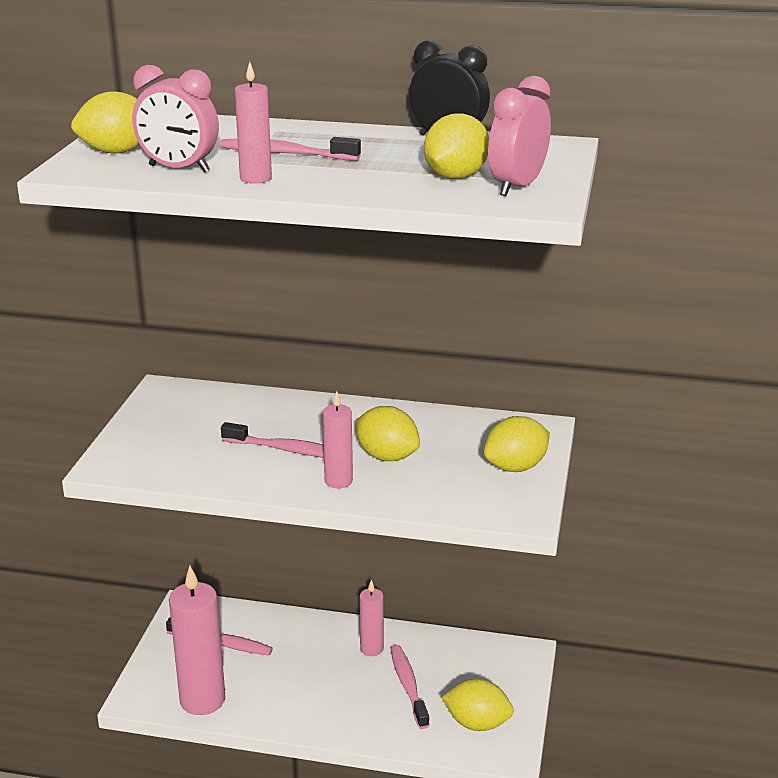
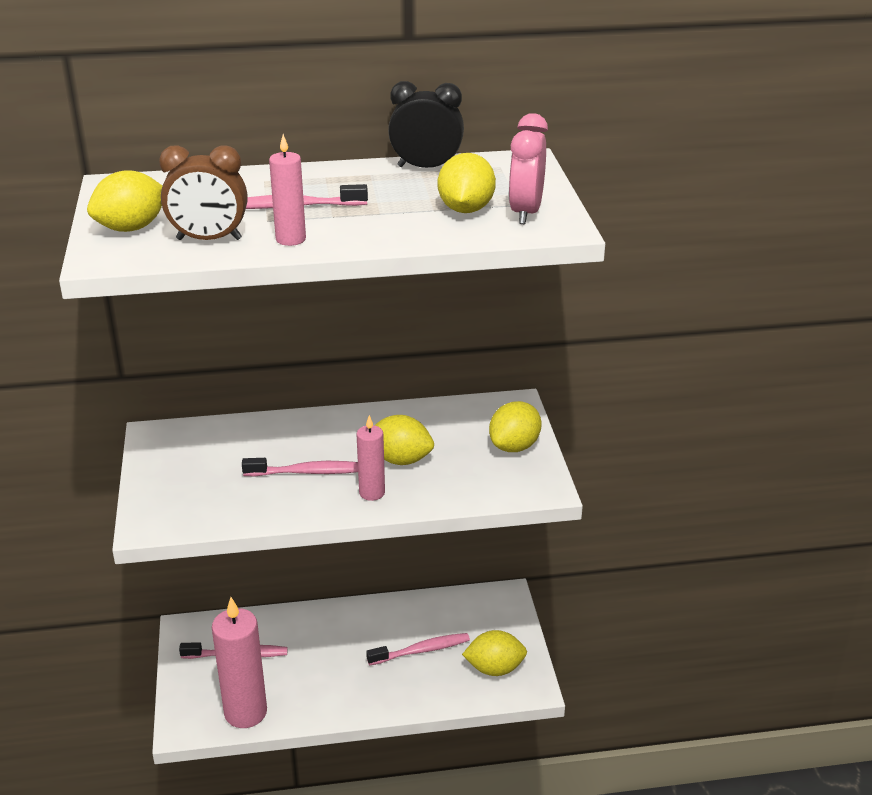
camera: 20 degrees left, 5 degrees up
(179, 169) = (209, 239): pink clock -> brown clock
(371, 649) = (374, 625): pink candle -> none
(408, 685) = (421, 650): pink toothbrush -> pink toothbrush turned 105 degrees clockwise

